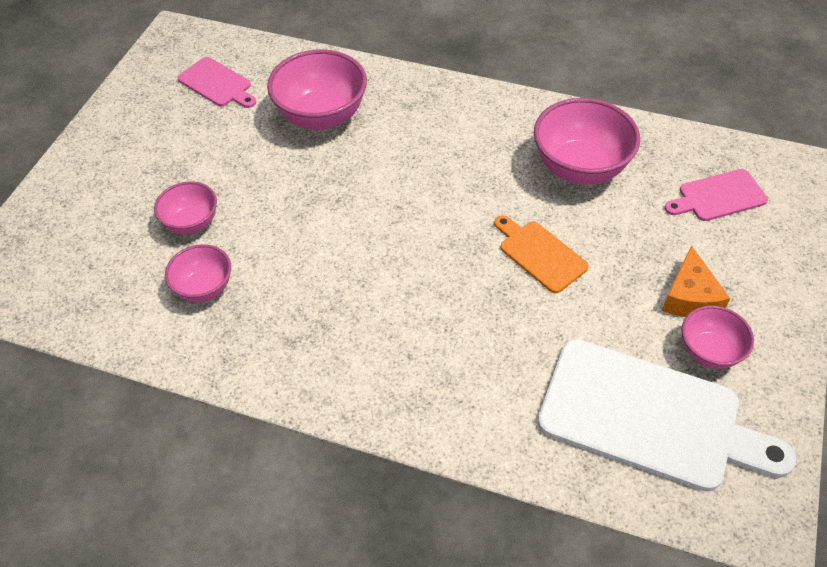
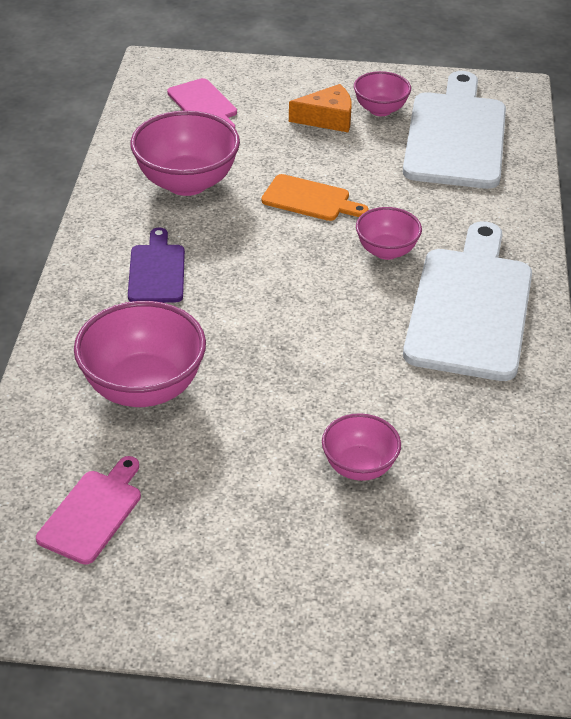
camera: 105 degrees left, 10 degrees down
(204, 288) = (447, 429): pink bowl -> pink bowl (386, 251)
(345, 346) = (470, 307): none -> white cutting board
(455, 136) = (157, 271): none -> purple cutting board
(540, 254) = (310, 199): orange cutting board -> orange cutting board turned 105 degrees counterclockwise

